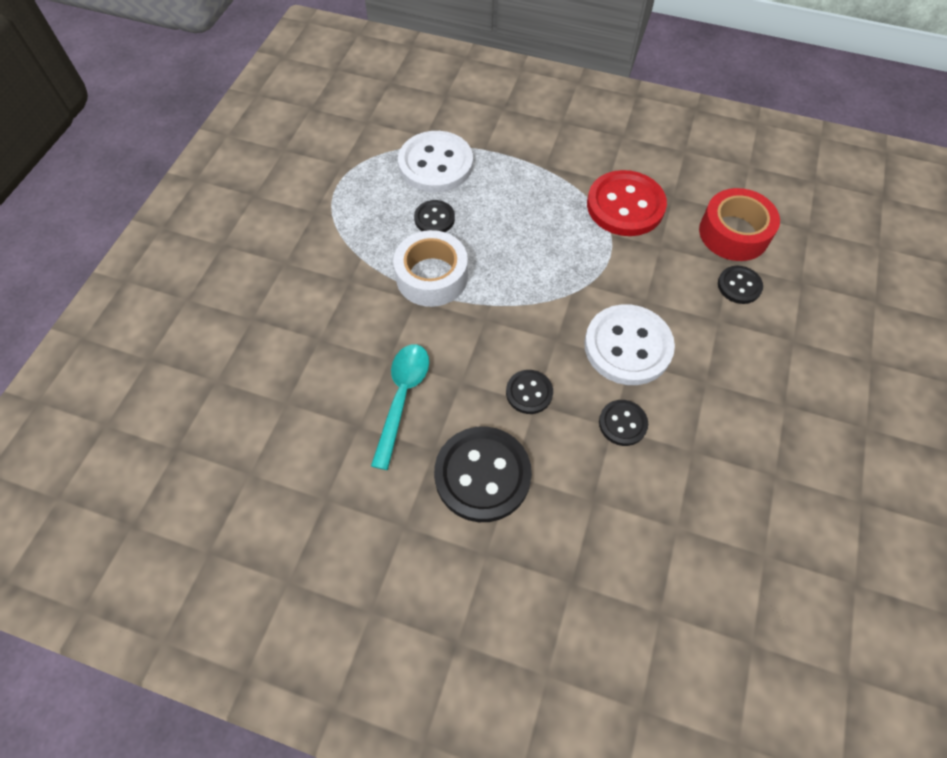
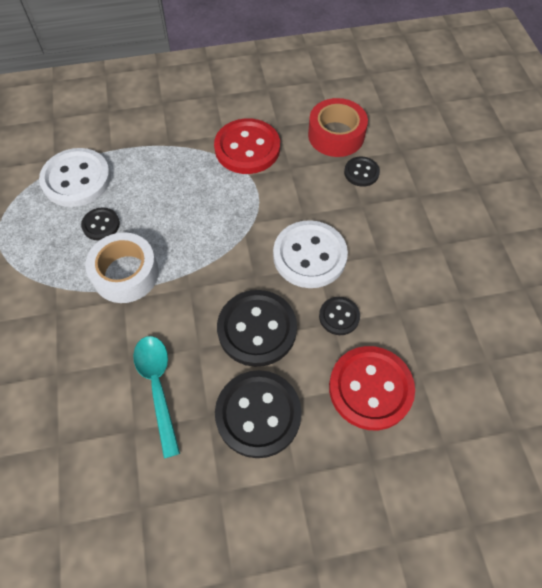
camera: 30 degrees left, 0 degrees up
(529, 393) = (257, 329): black button -> black button, size x1.93
(613, 512) = (370, 388): none -> red button

